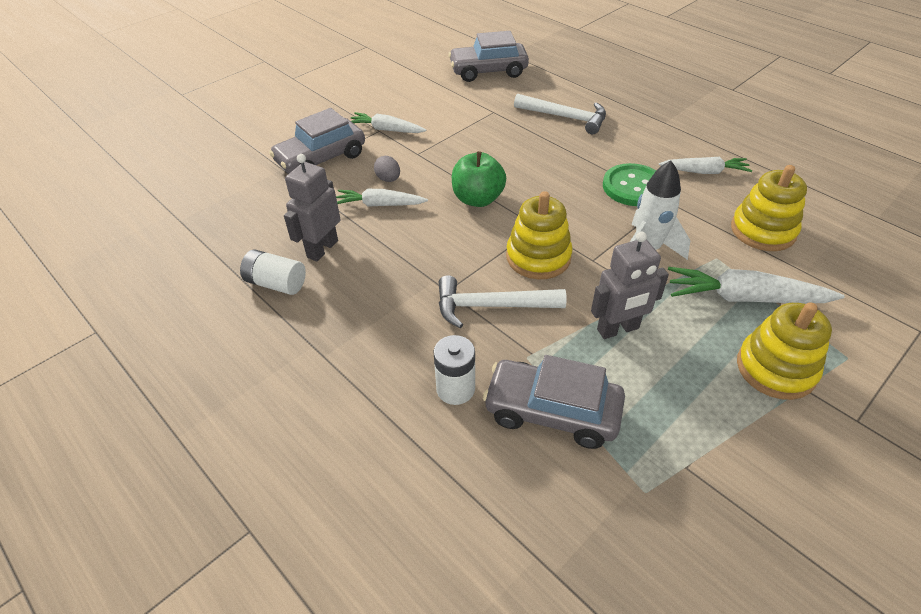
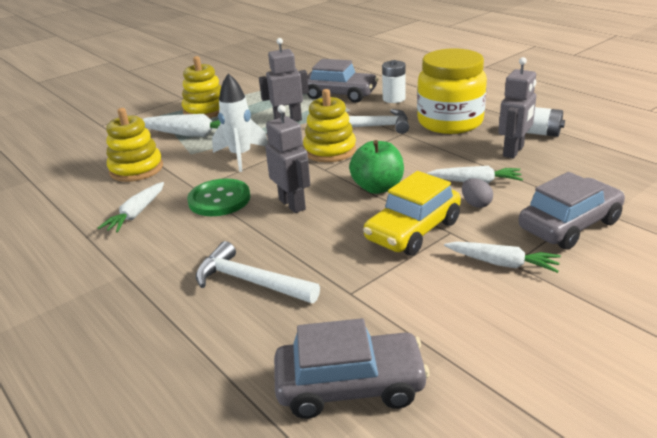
camera: 175 degrees left, 15 degrees down
(379, 313) = (450, 122): none -> yellow jar
(447, 154) = (412, 231): none -> yellow car
(557, 180) = (292, 204): none -> grey robot
(704, 172) = (136, 214): white carrot -> white carrot turned 75 degrees counterclockwise

